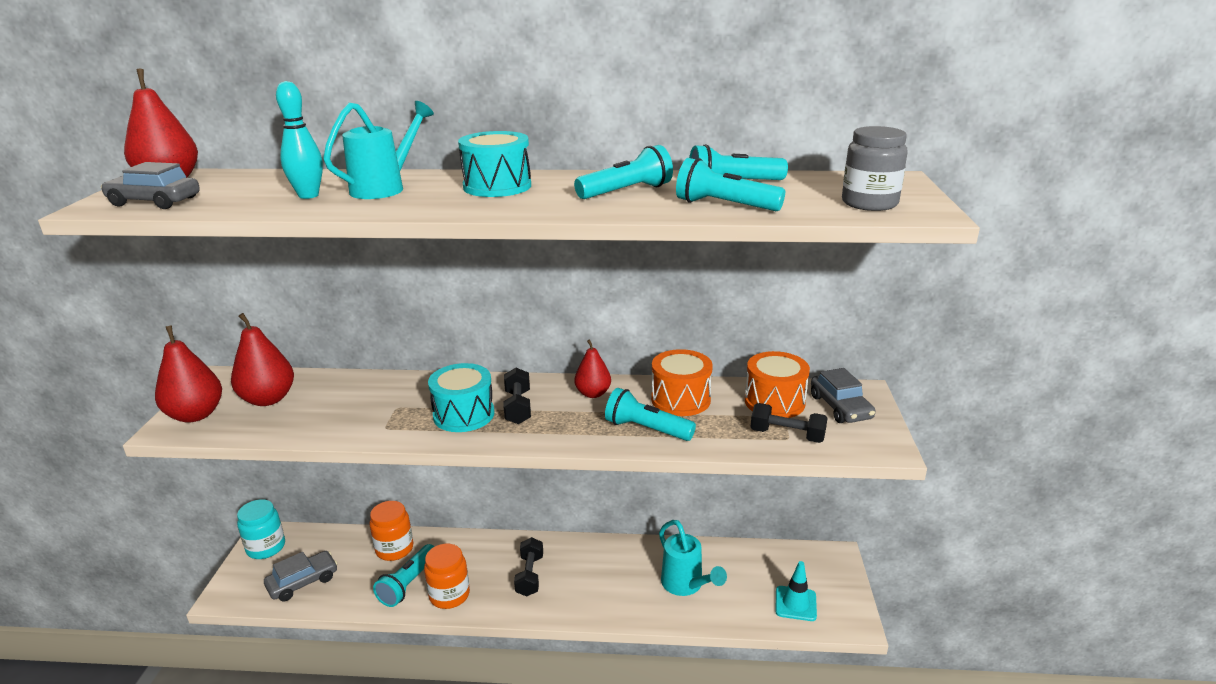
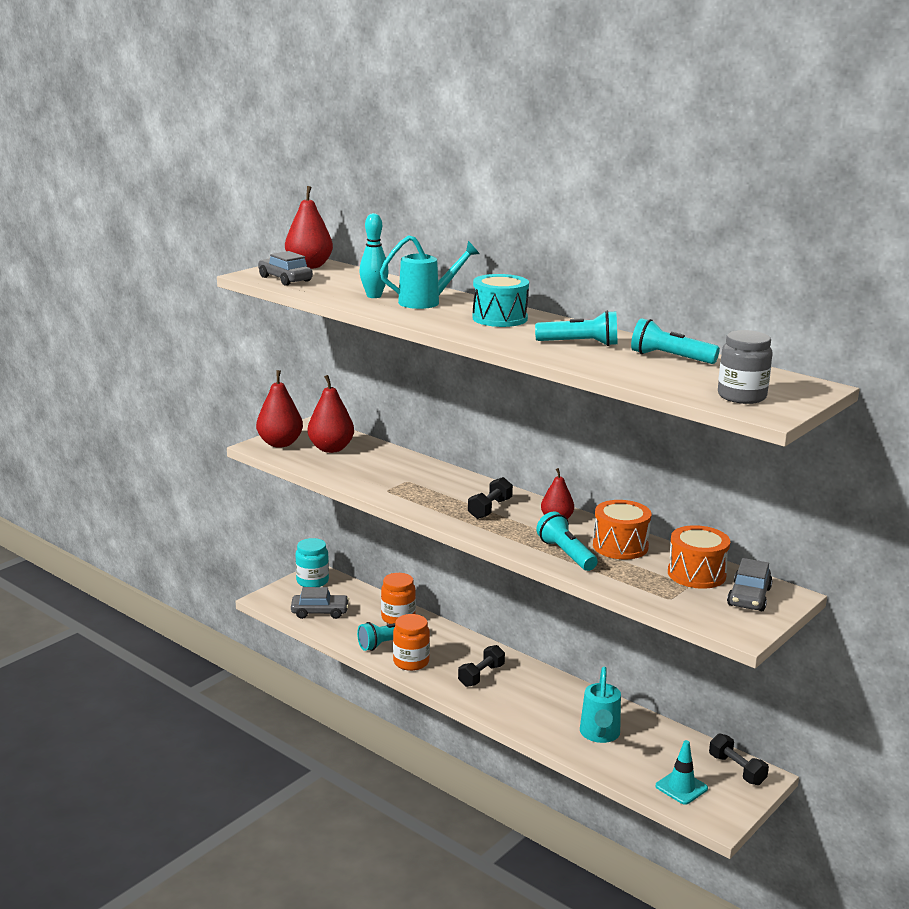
camera: 35 degrees right, 5 degrees down
(464, 415) = (446, 500): turquoise drum -> none
(724, 206) = (628, 370): turquoise flashlight -> none
(787, 435) = (672, 596): black dumbbell -> black dumbbell (736, 770)

